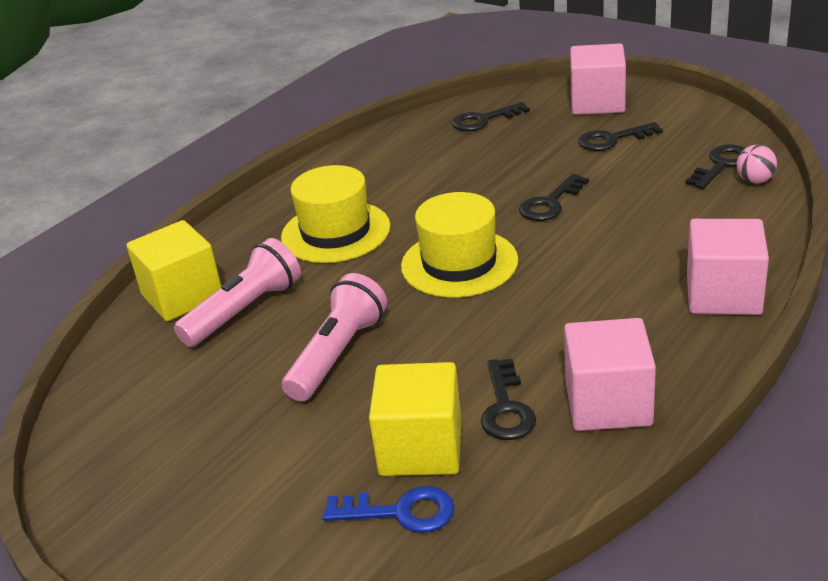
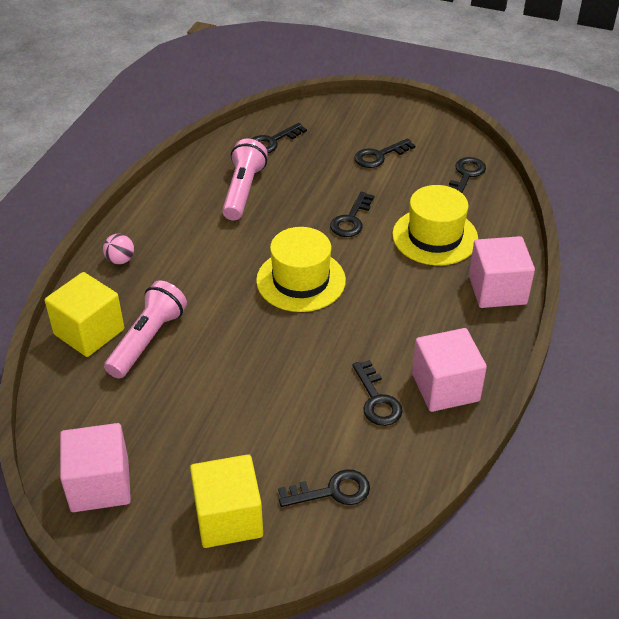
camera: 20 degrees left, 10 degrees up
(335, 232) = (192, 260): yellow hat -> yellow hat (435, 236)
(337, 354) = (237, 371): pink flashlight -> pink flashlight (243, 191)
(400, 512) = (332, 491): blue key -> black key
(420, 448) = (328, 440): yellow cube -> yellow cube (228, 518)
(597, 103) = (357, 120): pink cube -> pink cube (100, 484)
(755, 180) = (493, 188): pink ball -> pink ball (120, 260)

